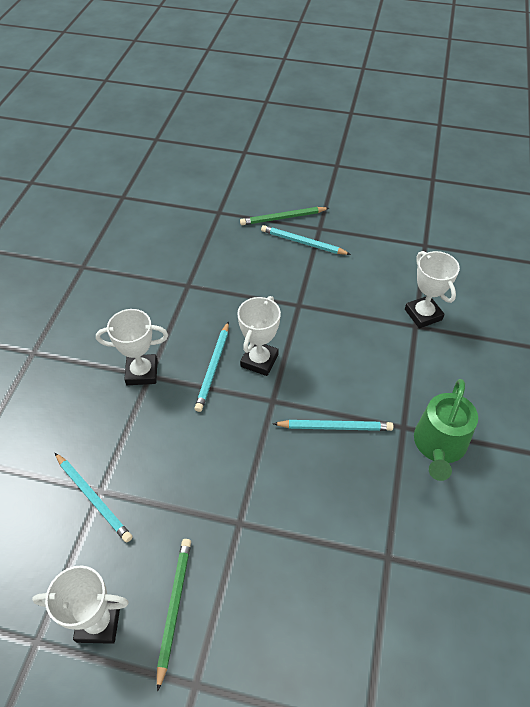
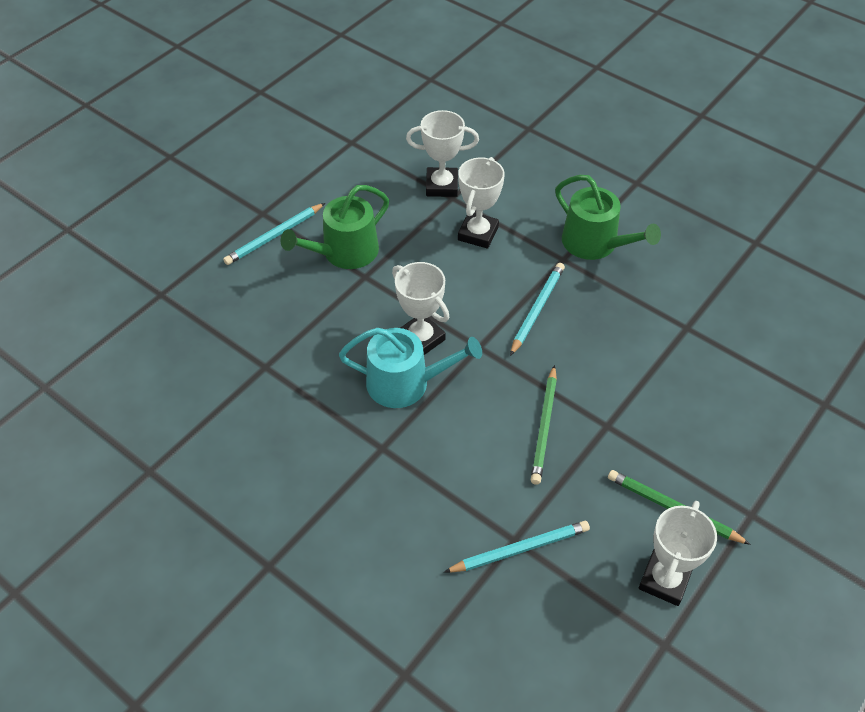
camera: 65 degrees left, 0 degrees up
(142, 372) = (373, 454): white trophy -> white trophy (478, 233)
(213, 367) = (406, 383): turquoise pencil -> turquoise watering can
(283, 218) = (220, 238): green pencil -> green pencil (544, 426)
(313, 284) = (344, 252): none -> green watering can

